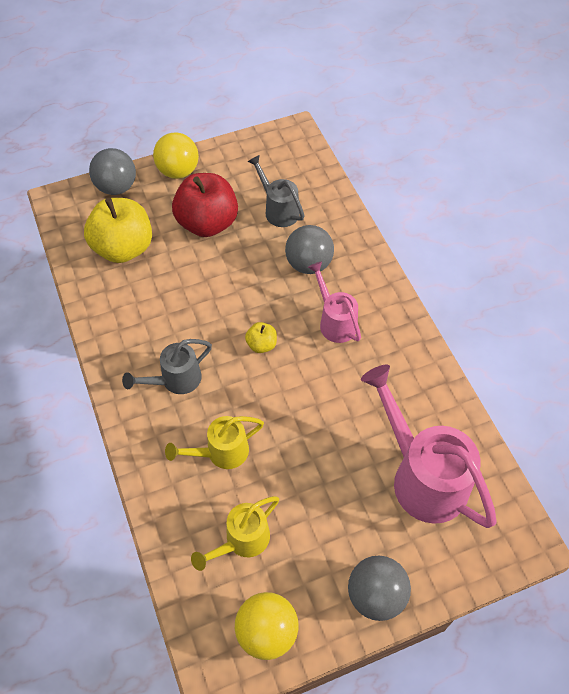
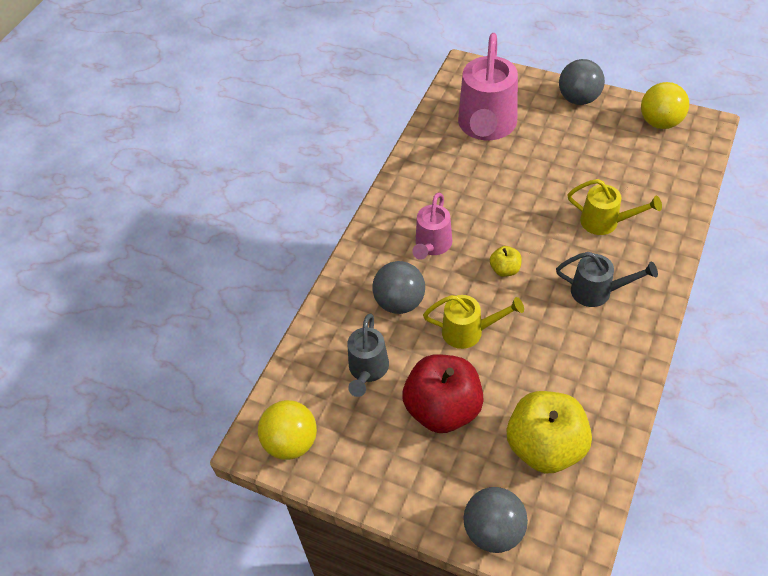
camera: 130 degrees left, 5 degrees down
(178, 171) = (413, 495): yellow ball -> yellow ball (291, 442)
(242, 540) = (636, 168): yellow watering can -> yellow watering can (468, 331)

